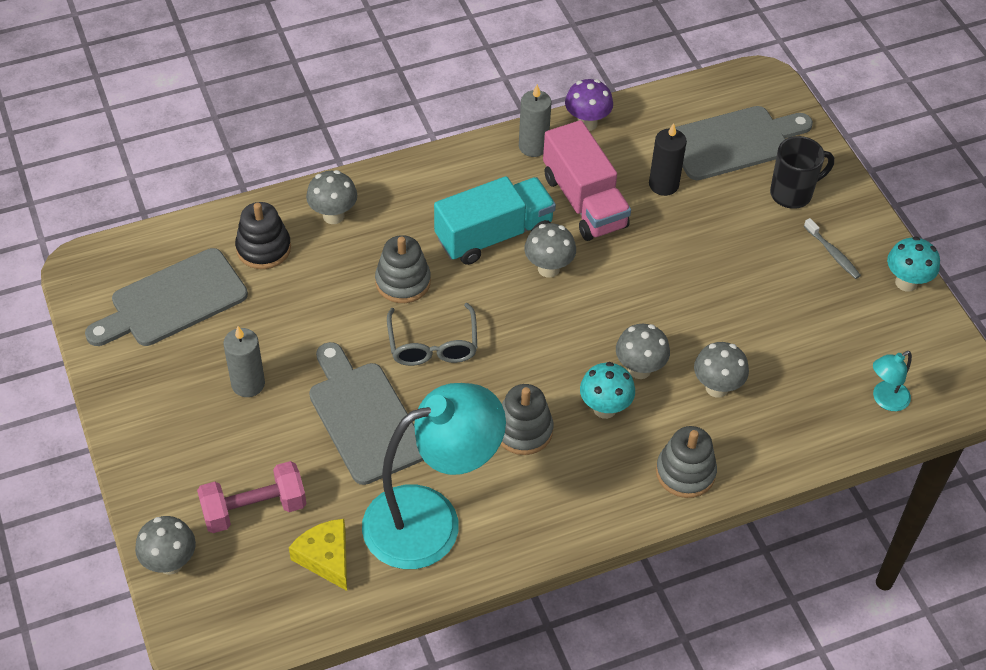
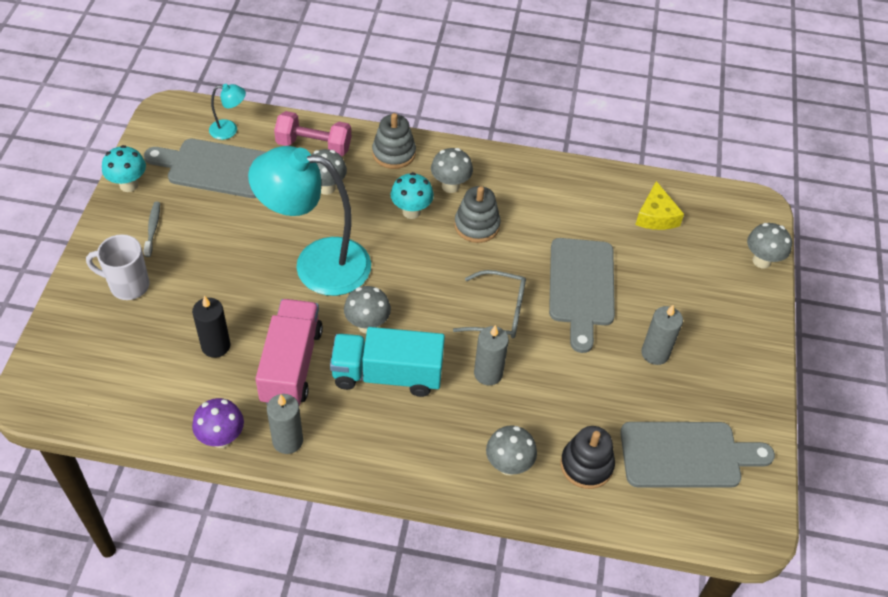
camera: 150 degrees left, 0 degrees up
(254, 509) = (690, 266): pink dumbbell -> pink dumbbell (314, 146)
(403, 282) = (488, 373): grey stacking toy -> grey candle
(431, 520) = (575, 204): turquoise lamp -> turquoise lamp (317, 264)
(433, 345) = (498, 312): grey glasses -> grey glasses turned 75 degrees clockwise
(639, 369) = (366, 223): grey mushroom -> grey mushroom (450, 186)
(734, 142) = (121, 352): grey cutting board -> grey cutting board (215, 168)
(792, 194) = (128, 285): black mug -> white mug

